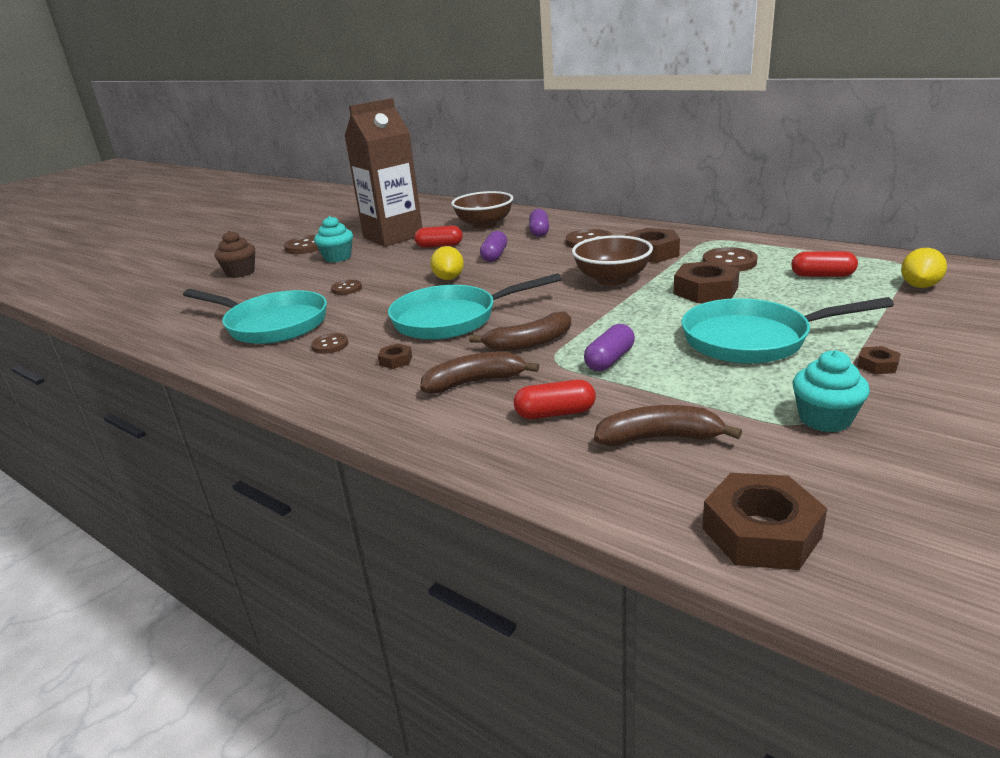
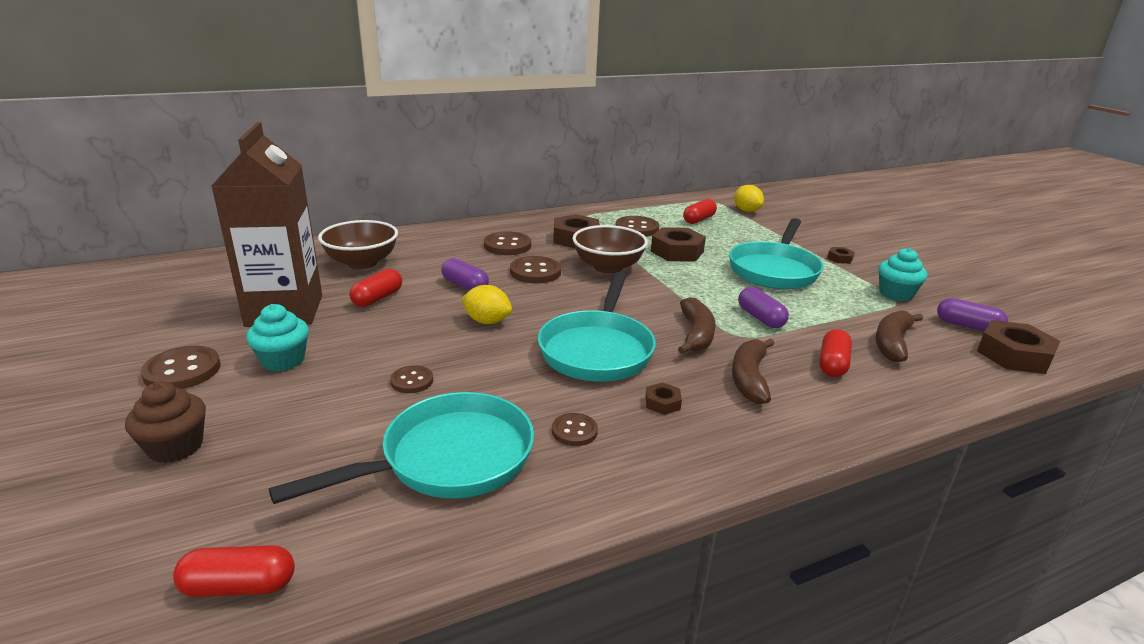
camera: 65 degrees left, 0 degrees up
(149, 322) = (239, 586): none -> red capsule
(539, 232) = (439, 251): purple capsule -> purple capsule (967, 326)
(555, 264) = (535, 272): none -> brown button

